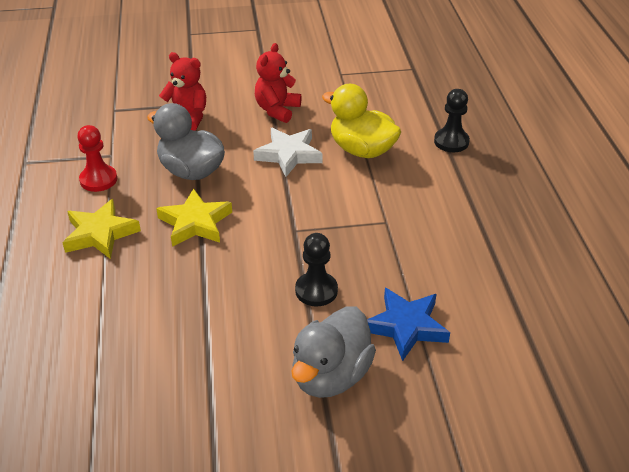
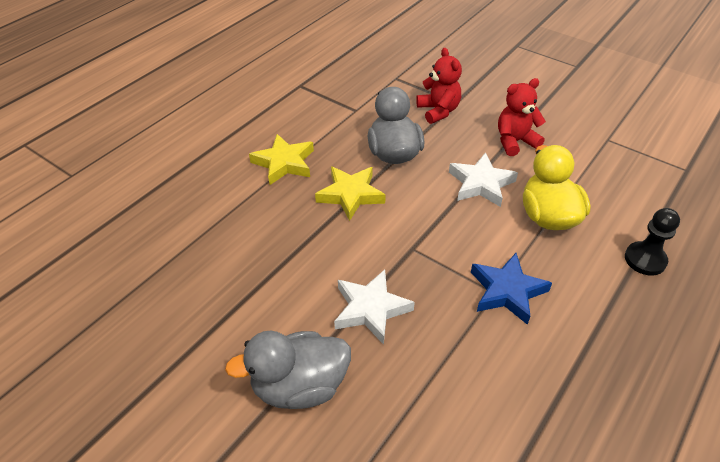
camera: 45 degrees right, 5 degrees up
(98, 180) = (327, 123): red pawn -> none
(316, 290) = (371, 309): black pawn -> white star
(406, 326) = (403, 395): blue star -> blue star (507, 291)

